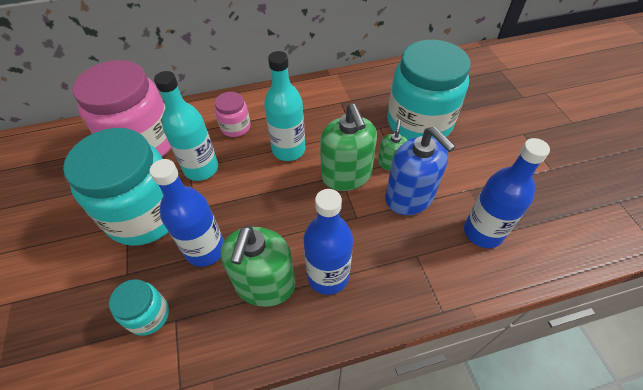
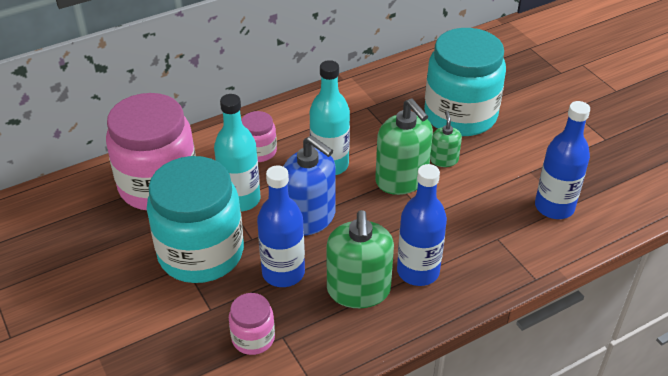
camera: 15 degrees left, 10 degrees down
(148, 315) = (253, 338): turquoise jar -> pink jar
(409, 197) = (473, 188): blue soap dispenser -> blue soap dispenser (309, 217)

